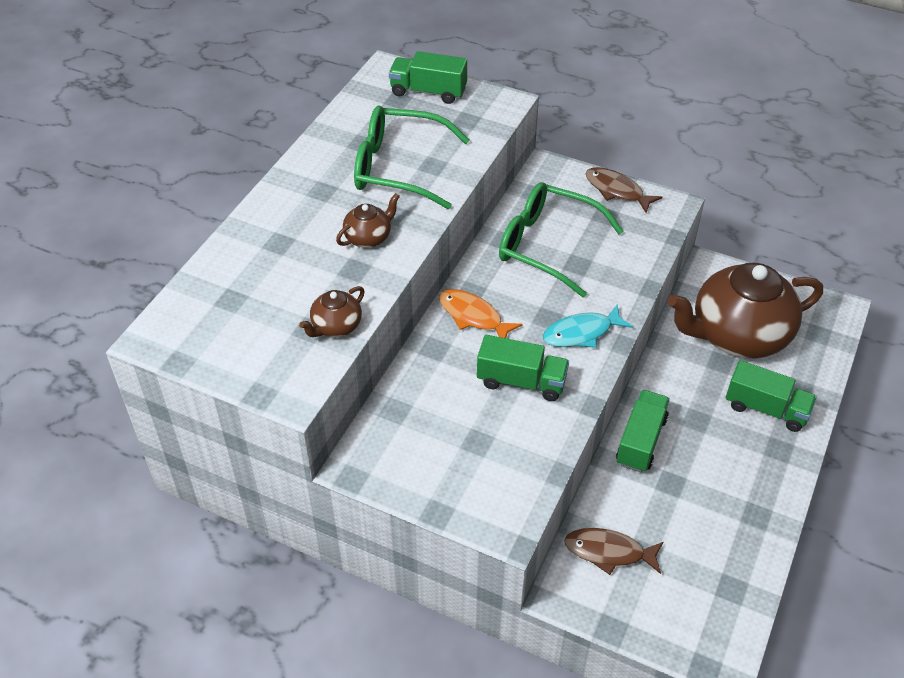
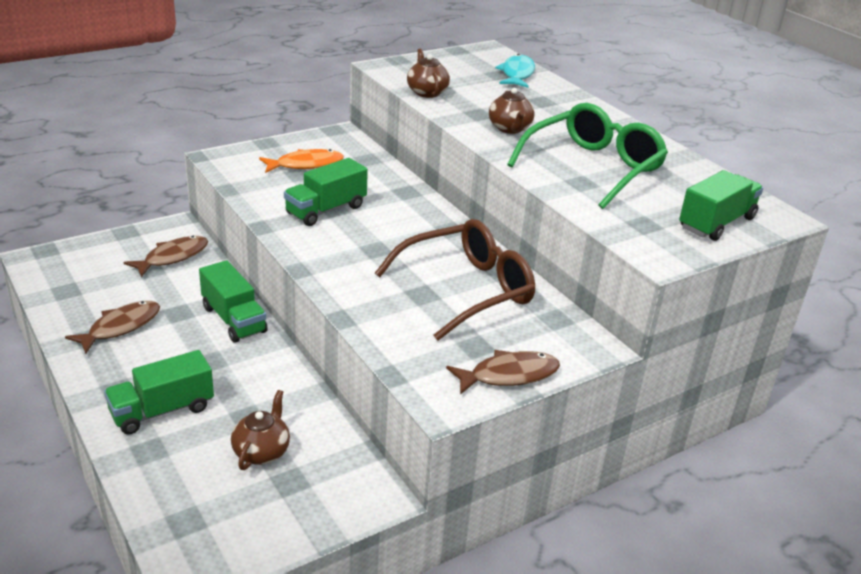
camera: 120 degrees right, 15 degrees down
(473, 316) = (420, 219): orange fish -> orange fish (305, 165)
(547, 246) = (466, 290): green glasses -> brown glasses
(581, 333) = (337, 256): turquoise fish -> turquoise fish (517, 74)
(726, 505) = (120, 327): none -> brown fish
(737, 335) = (261, 451): brown teapot -> brown teapot, size x0.42

